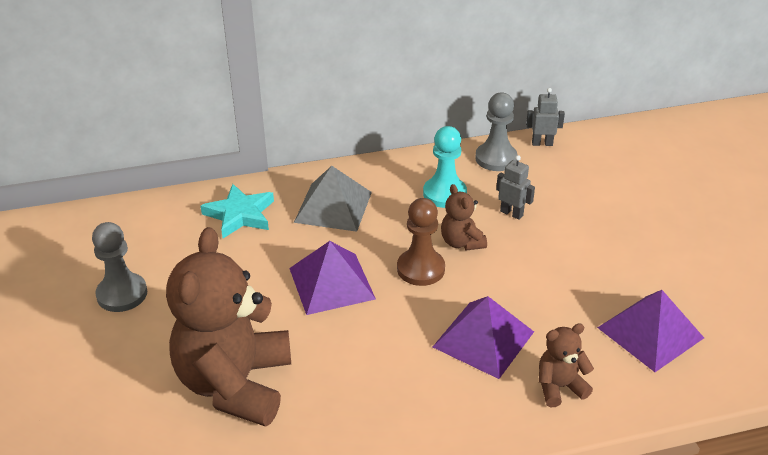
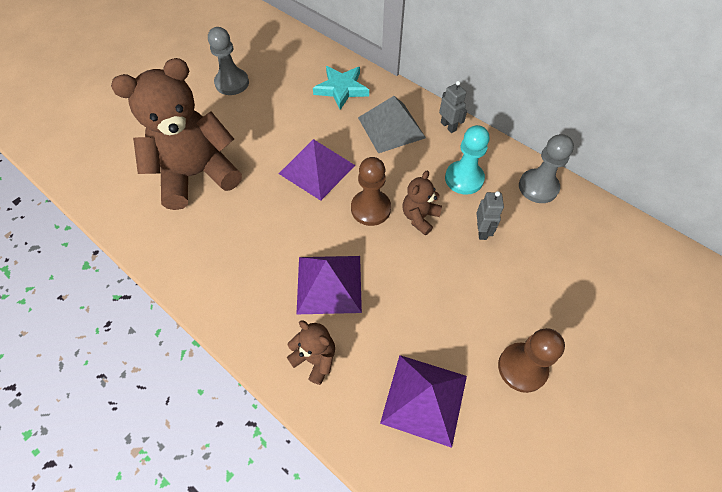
camera: 55 degrees right, 20 degrees up
(542, 143) = (590, 207): grey robot -> grey robot (448, 126)
(661, 261) = (522, 368): none -> brown pawn

